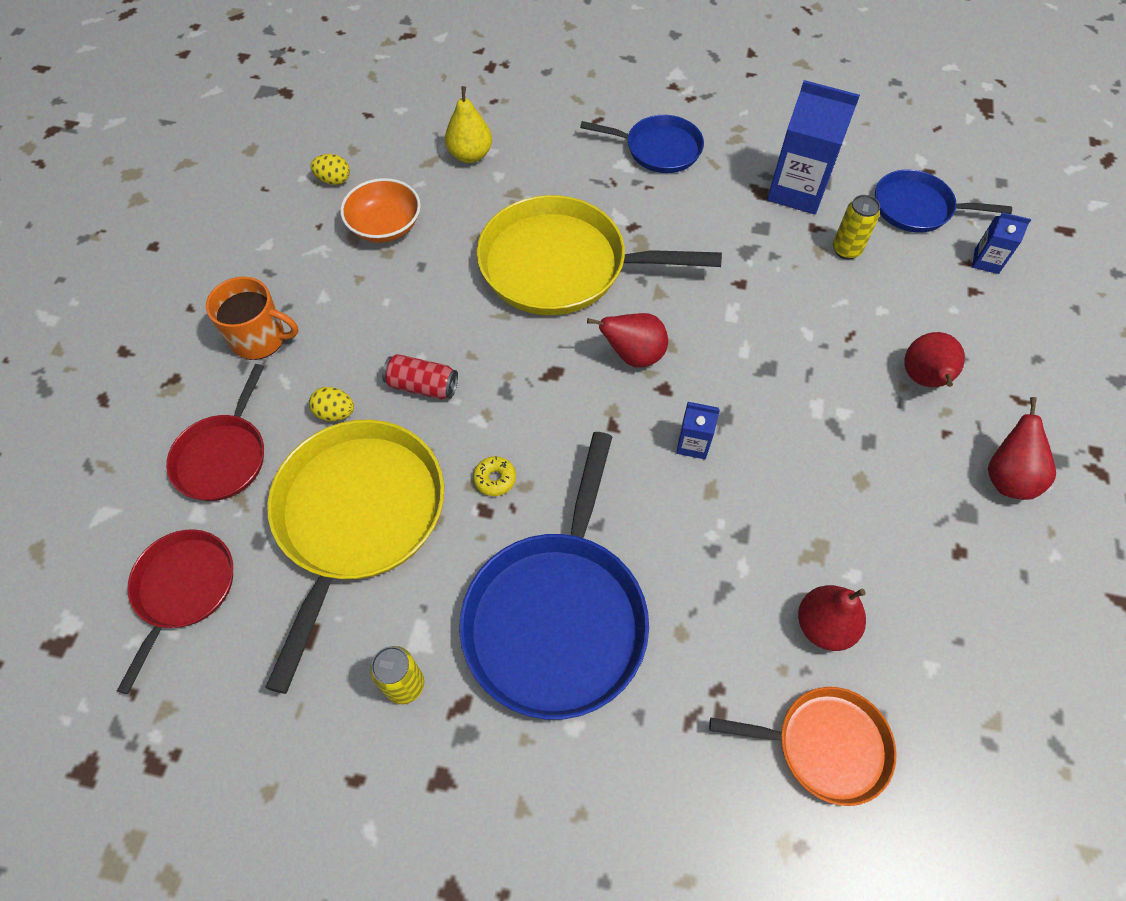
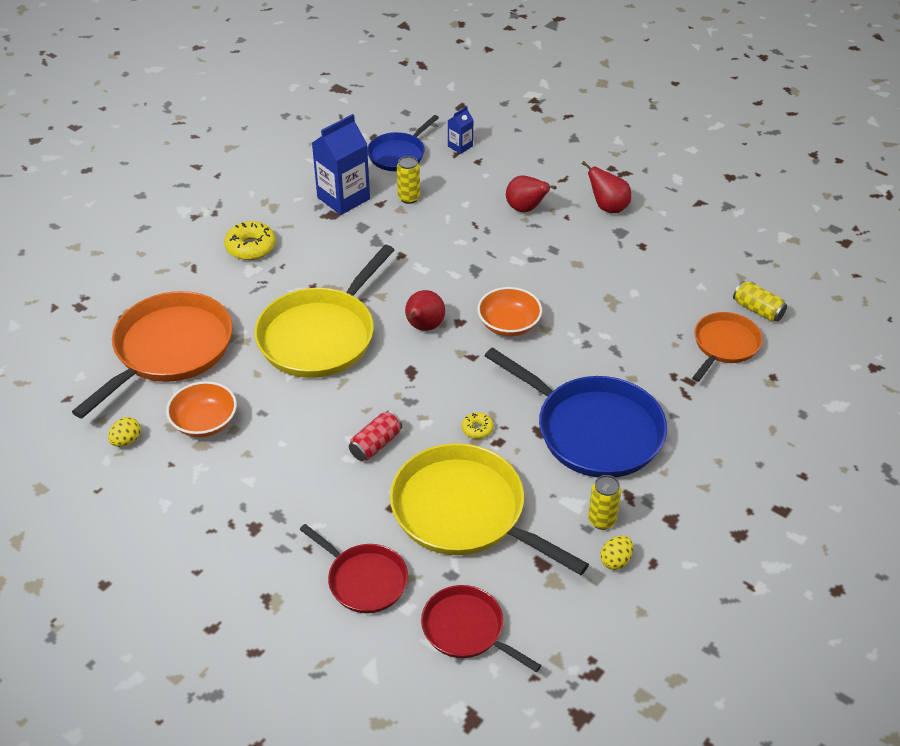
camera: 65 degrees left, 15 degrees down
(260, 339) = (264, 531): orange mug -> none
(335, 413) = (367, 501): yellow egg -> yellow egg (615, 560)
(470, 155) = (169, 349): yellow pear -> orange pan
(659, 149) = (251, 247): blue pan -> yellow donut
(693, 444) = (509, 324): blue carton -> orange bowl
(823, 626) = (657, 317): red pear -> none
(937, 775) = (757, 310): none -> yellow can

